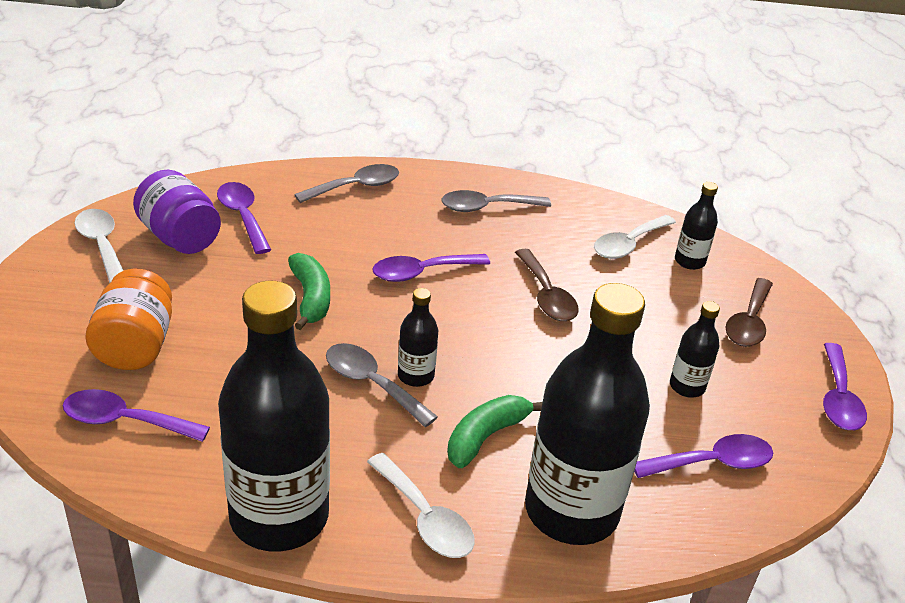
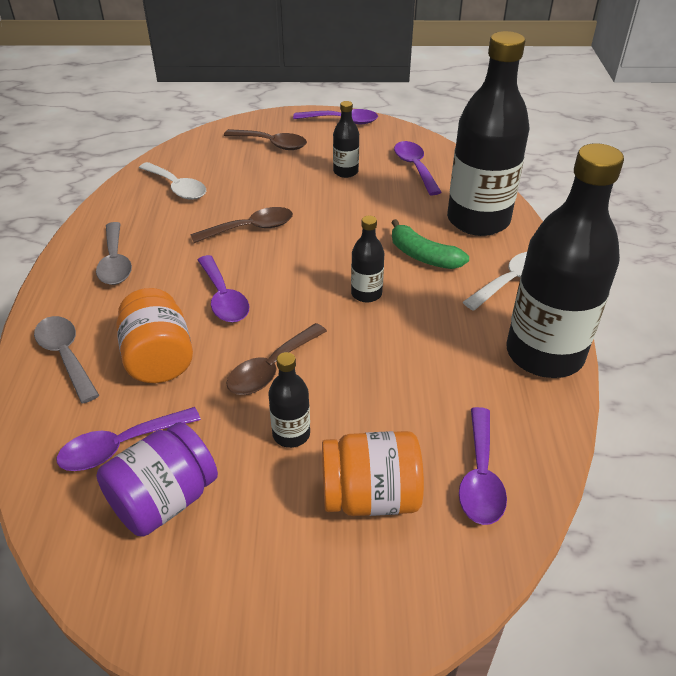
camera: 90 degrees left, 5 degrees up
(102, 245) = (182, 584): white spoon -> none
(310, 298) = (271, 369): green banana -> brown spoon
(340, 234) = (159, 359): none -> orange jar
(371, 383) = (382, 318): grey spoon -> none
(689, 261) = (200, 162): black bottle -> black bottle (291, 434)

